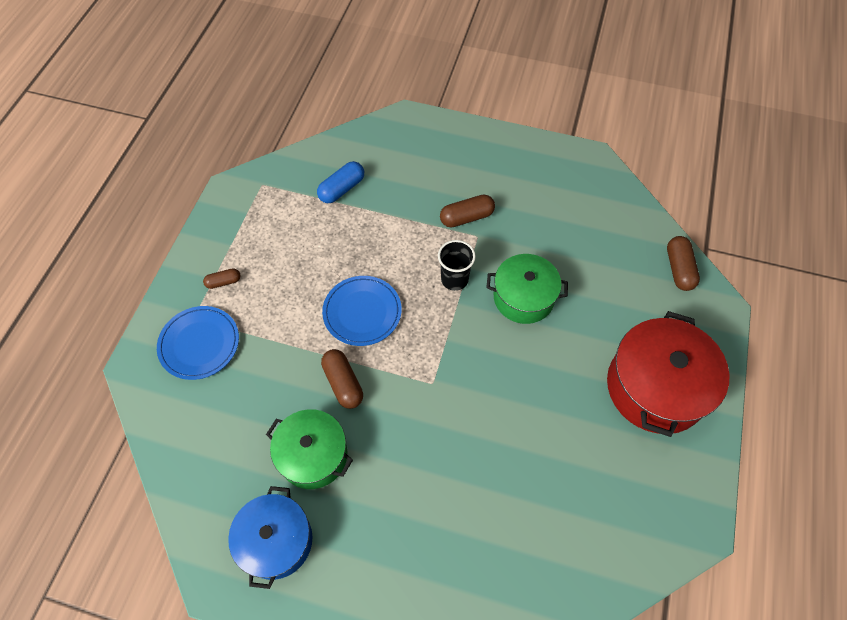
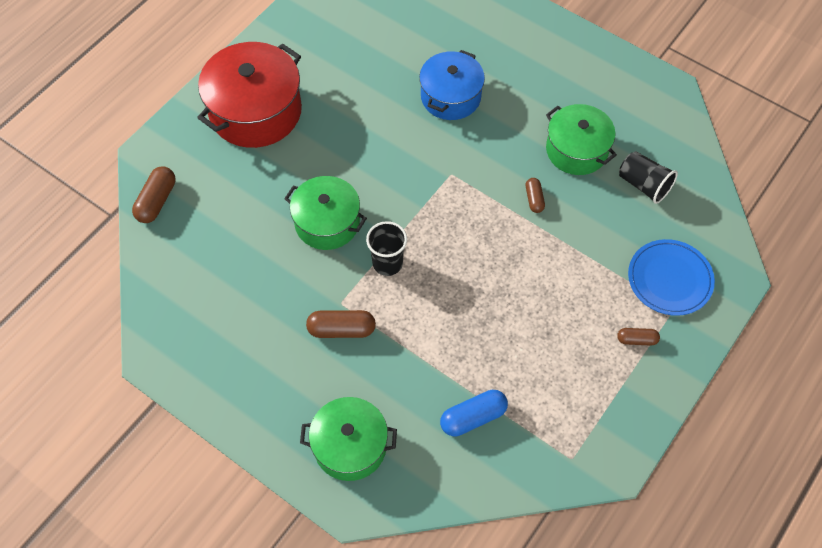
camera: 160 degrees left, 0 degrees up
(235, 436) = (644, 185): none -> black cup
(276, 541) = (620, 101): blue pot -> blue pot (450, 96)
(343, 383) = (534, 199): brown capsule -> brown capsule, size x0.61
(362, 312) = (495, 259): blue plate -> none
(423, 147) = (350, 446): none -> green pot

